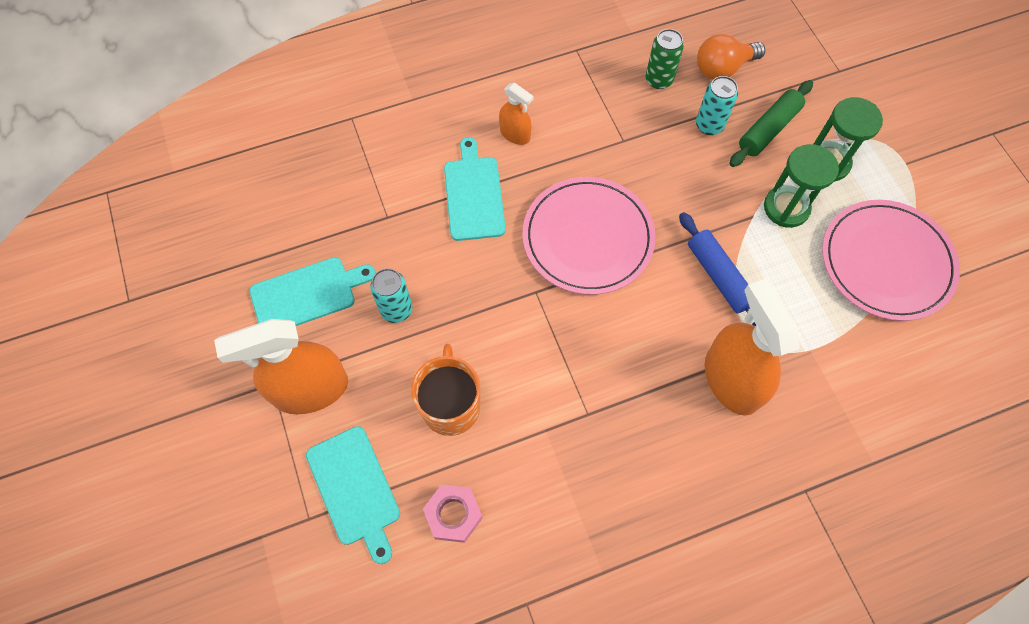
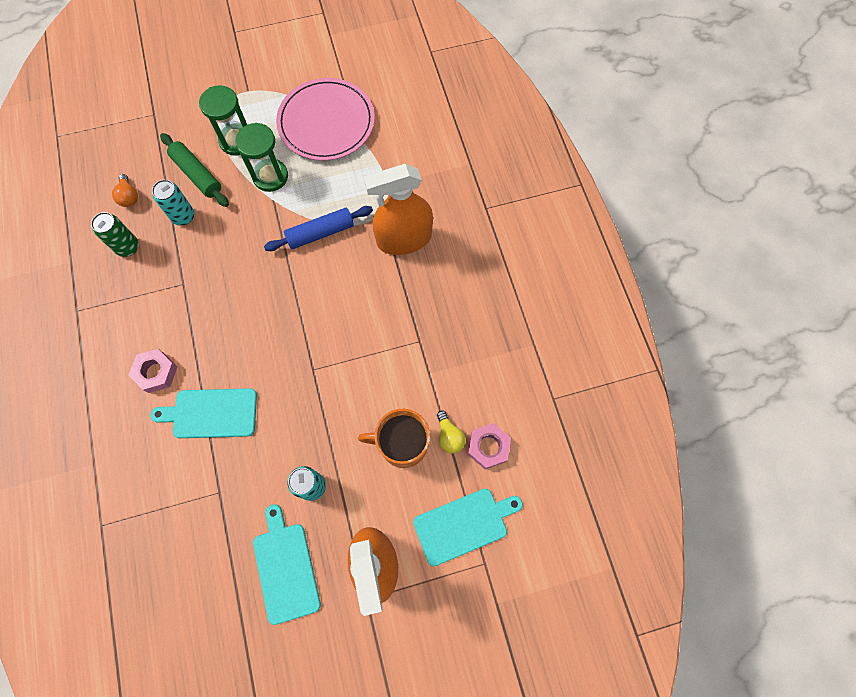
camera: 85 degrees left, 5 degrees up
(464, 463) = (449, 436): none -> yellow light bulb
(515, 134) = (156, 372): orange spray bottle -> pink nut
(588, 238) = (270, 323): pink plate -> none
(723, 68) = (129, 196): orange light bulb -> orange light bulb, size x0.62

